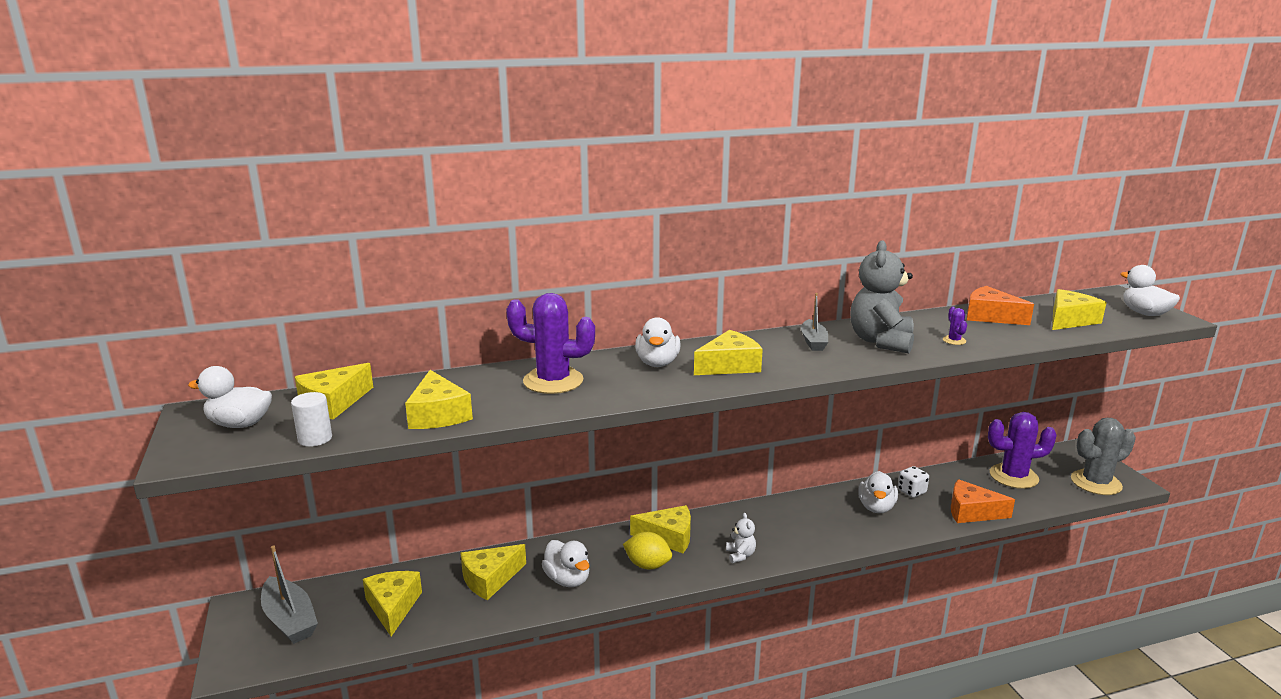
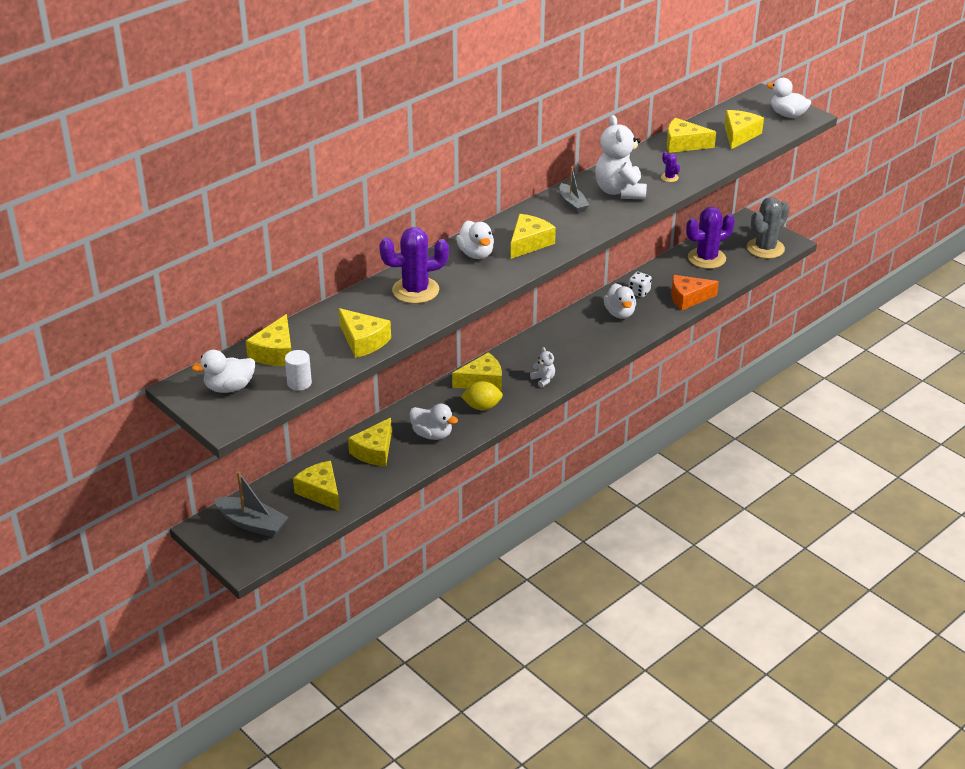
camera: 25 degrees left, 15 degrees up
(881, 341) = (620, 191): grey teddy bear -> white teddy bear
(990, 316) = (683, 144): orange cheese -> yellow cheese

